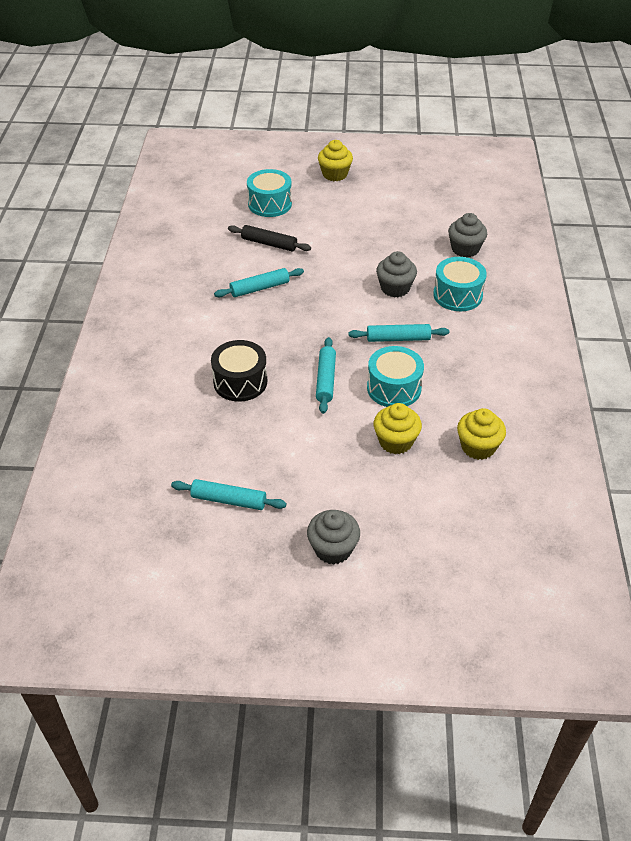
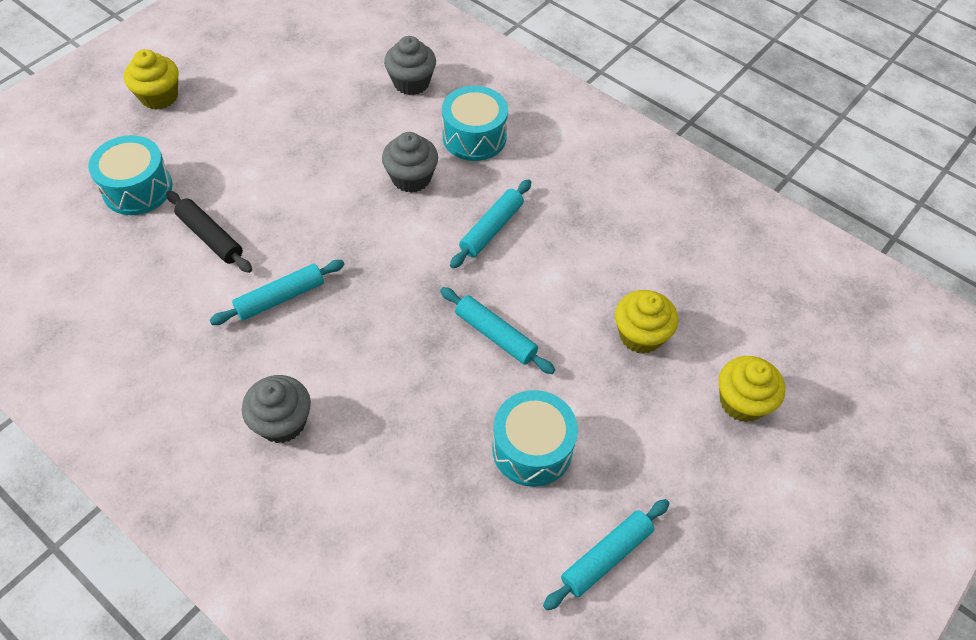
camera: 55 degrees left, 10 degrees up
(240, 382) = (423, 422): black drum -> none
(259, 288) = (280, 298): turquoise rolling pin -> turquoise rolling pin turned 45 degrees clockwise
(269, 244) = (210, 237): black rolling pin -> black rolling pin turned 75 degrees clockwise
(333, 549) = (750, 495): grey cupcake -> grey cupcake (282, 422)
(394, 388) = (562, 283): turquoise drum -> turquoise drum (532, 448)
(478, 447) = (701, 272): yellow cupcake -> yellow cupcake (742, 402)

